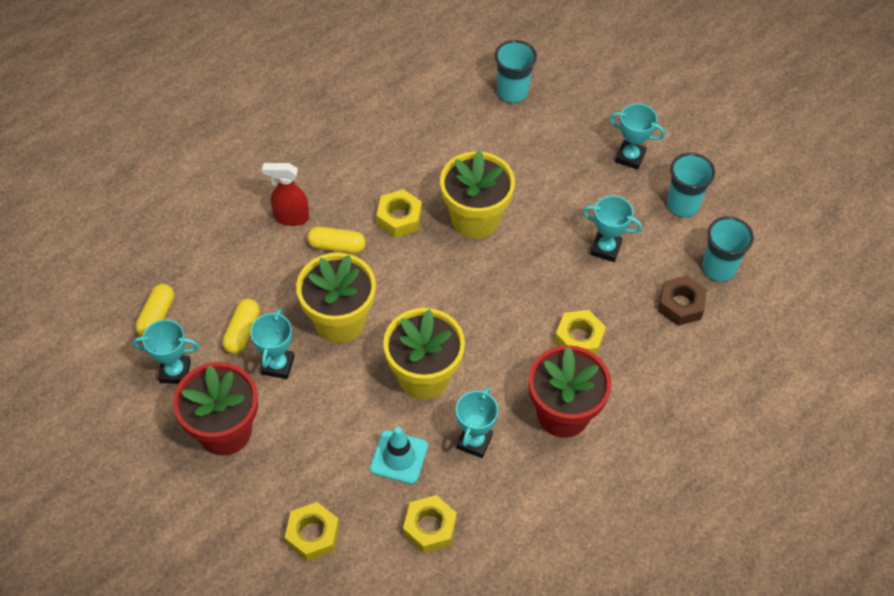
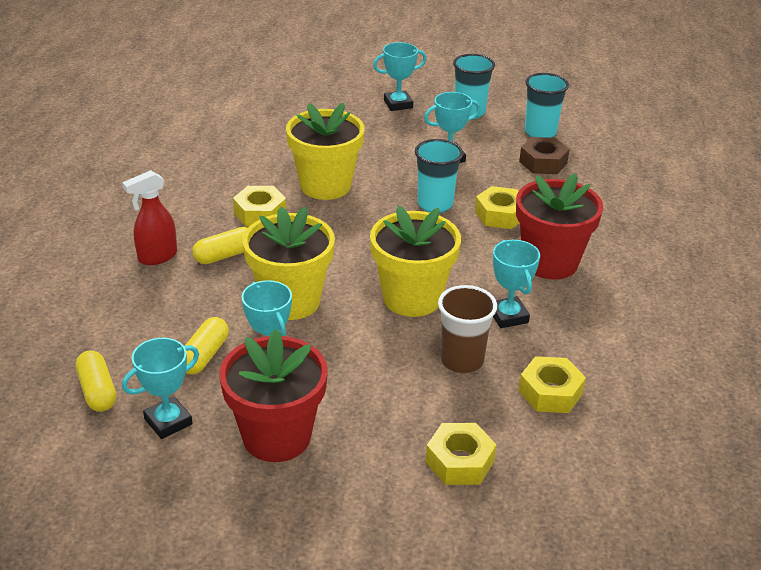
camera: 40 degrees left, 20 degrees down
(242, 331) = (204, 355): yellow capsule -> yellow capsule turned 45 degrees clockwise
(399, 457) = (462, 361): turquoise traffic cone -> brown cup
(512, 92) = (260, 106): turquoise cup -> turquoise cup (435, 204)

